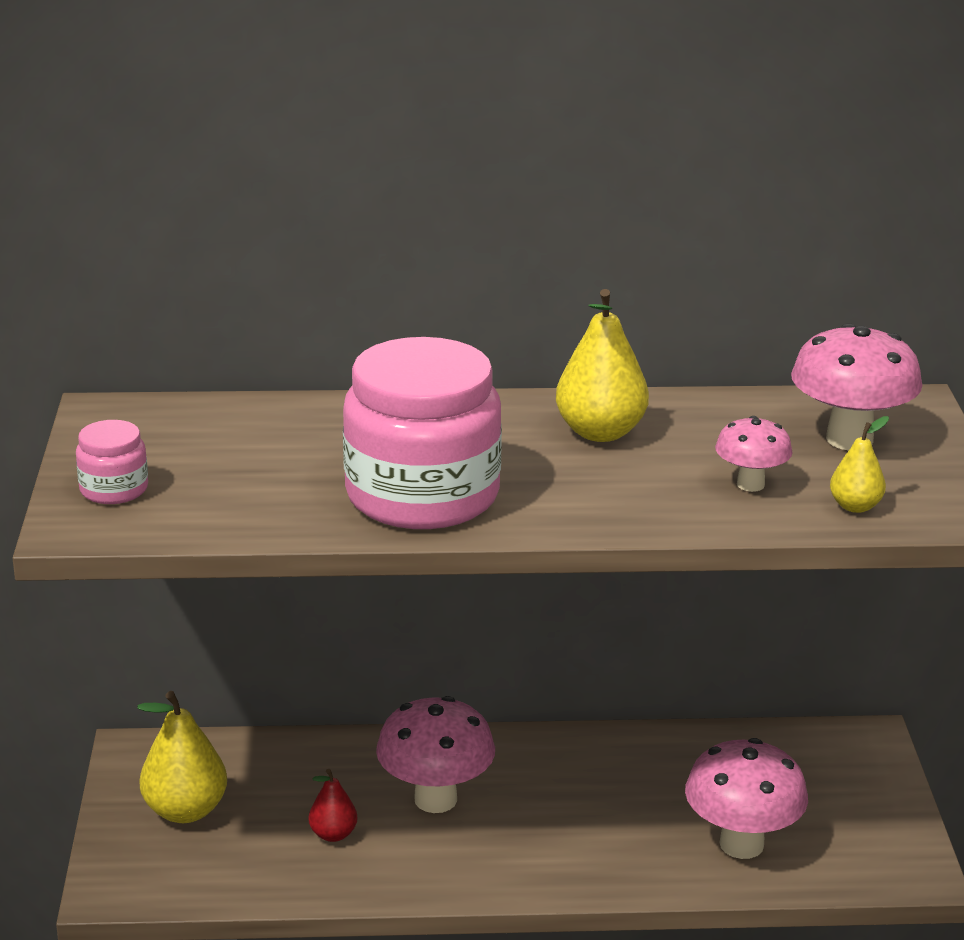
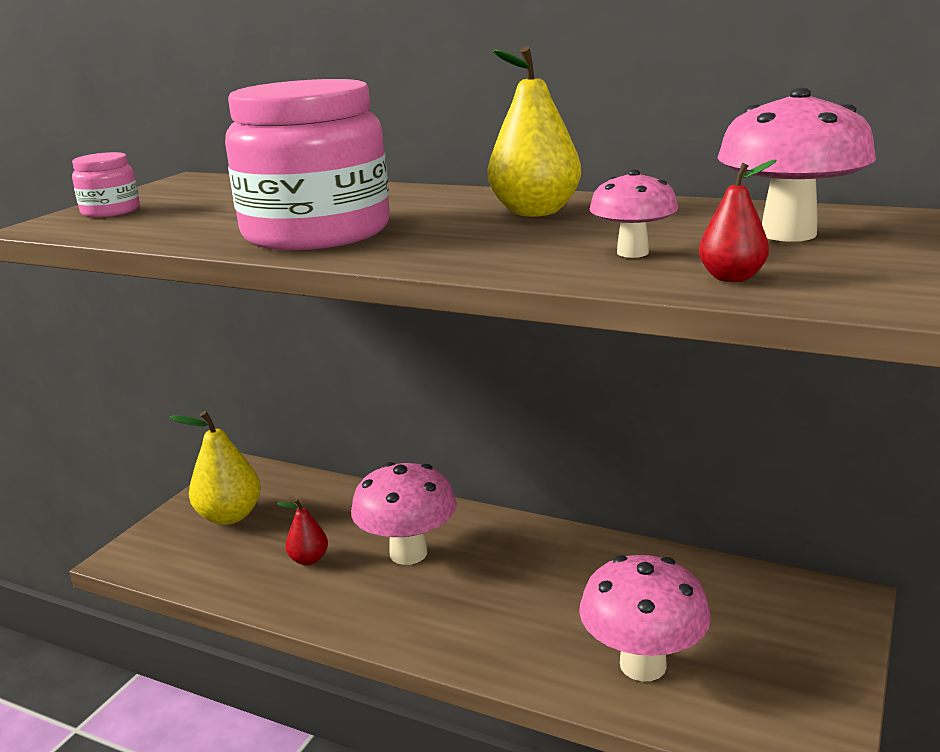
camera: 30 degrees right, 5 degrees down
(855, 506) = (732, 278): yellow pear -> red pear

